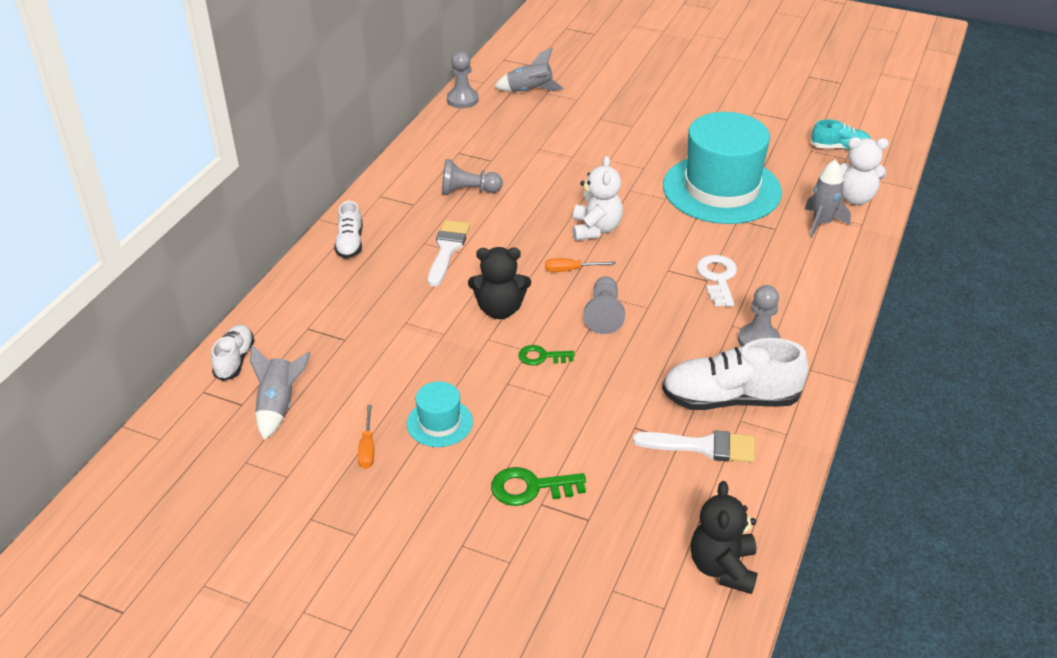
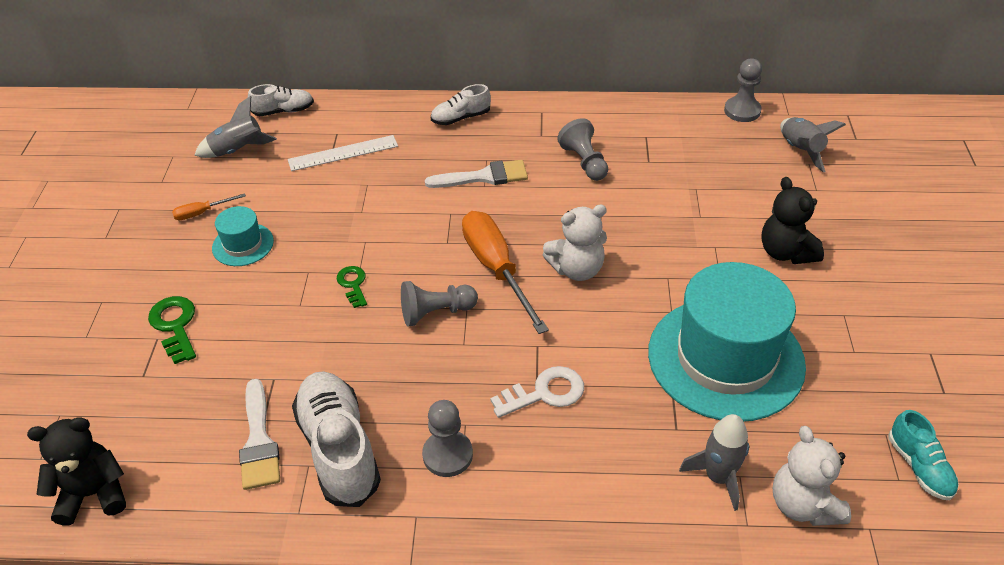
camera: 70 degrees right, 5 degrees up
(344, 329) = (343, 153): none -> white ruler
(500, 309) = (410, 237): black teddy bear -> black teddy bear (786, 252)
(571, 270) = (496, 269): orange screwdriver -> orange screwdriver, size x2.20

